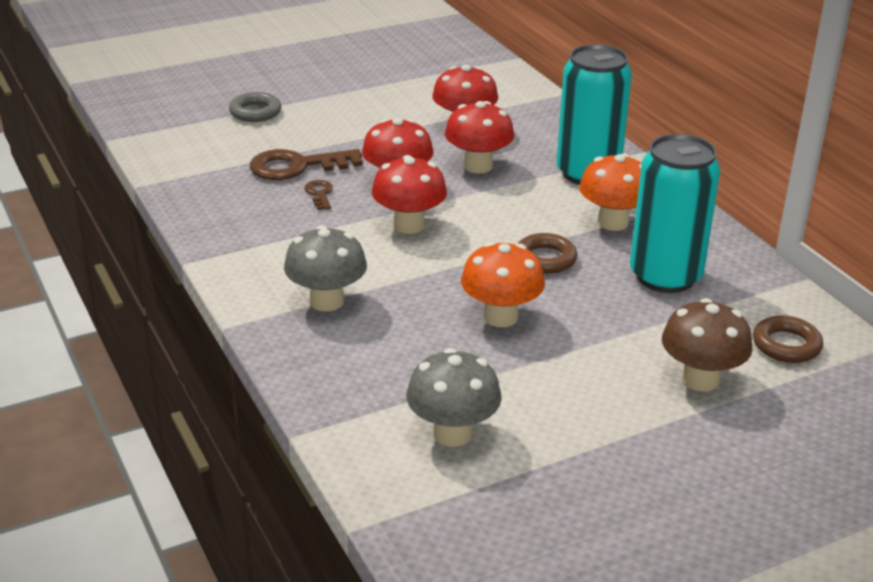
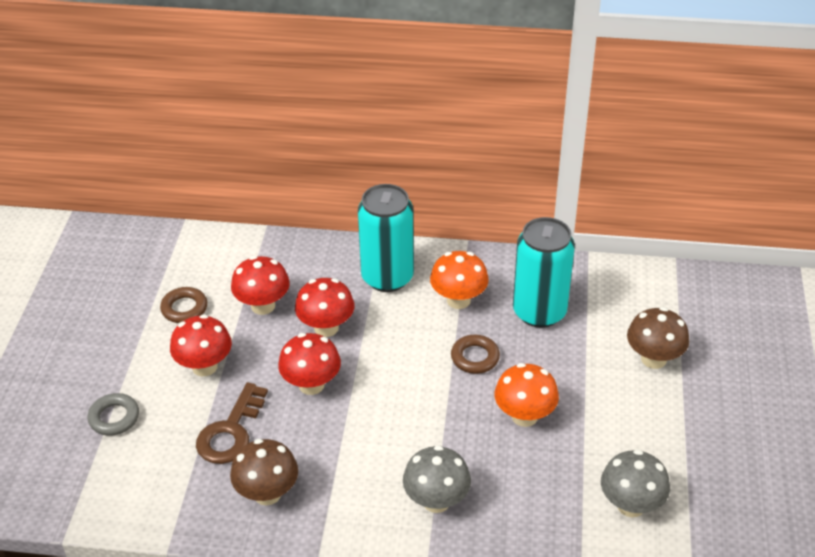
camera: 55 degrees left, 10 degrees up
(244, 209) = (267, 493): none -> brown mushroom
(319, 194) = (285, 437): brown key -> none
(409, 225) = (374, 406): red mushroom -> red mushroom (204, 366)
(786, 345) = (646, 302): brown ring -> brown ring (184, 308)

